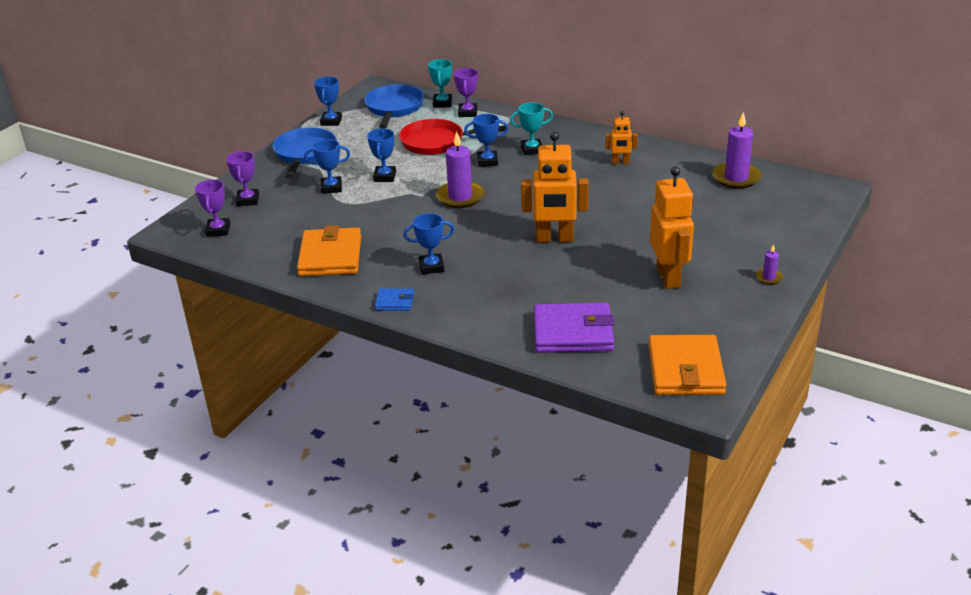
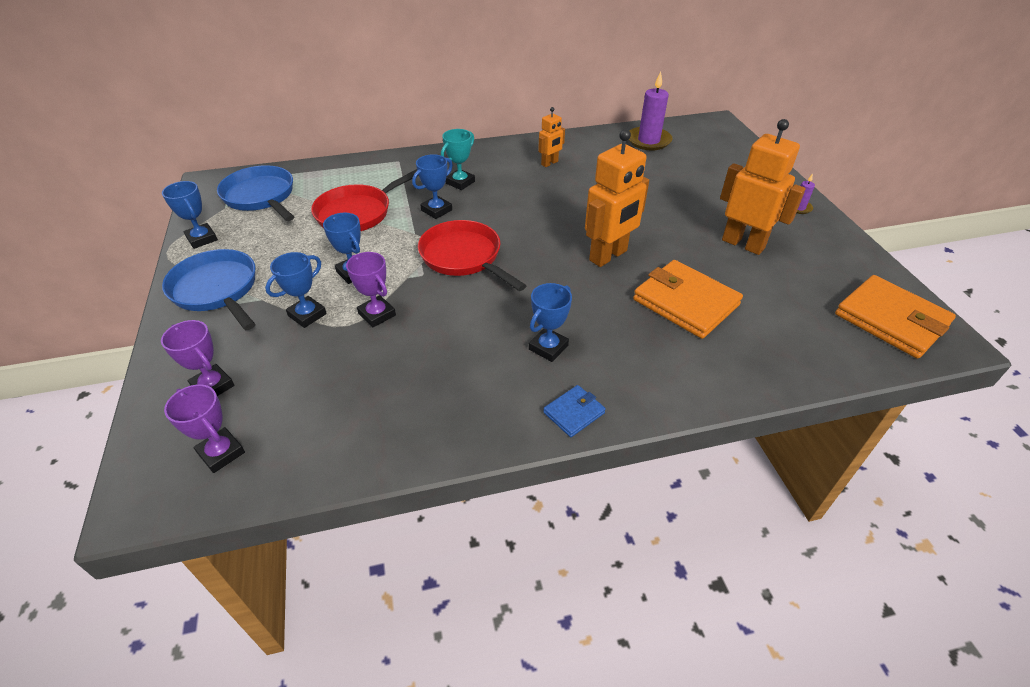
camera: 45 degrees left, 10 degrees up
(330, 256) = (423, 400): orange wallet -> orange wallet (685, 302)
(442, 103) = (308, 173): turquoise trophy -> none
(460, 197) = (464, 257): purple candle -> red pan
(467, 113) = (348, 172): purple trophy -> purple trophy (377, 314)
(573, 332) = (768, 339): purple wallet -> none

